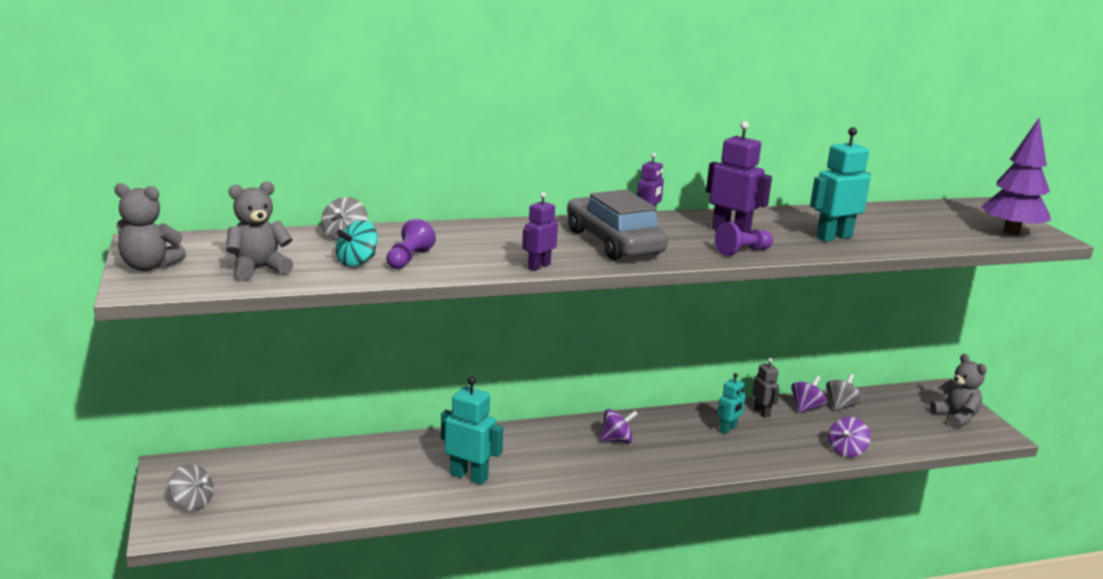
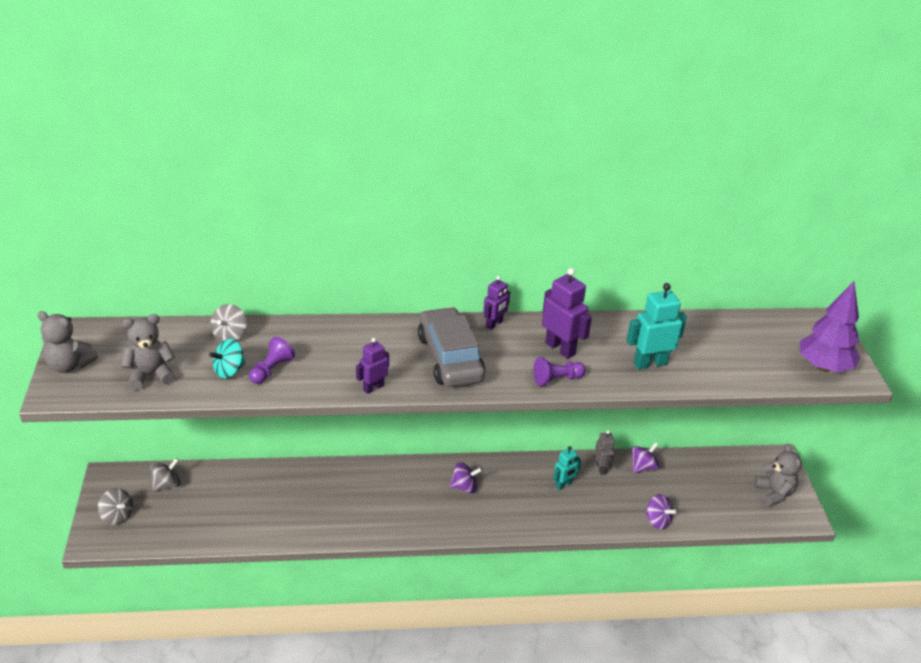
camera: 10 degrees right, 15 degrees up
(469, 476) = (332, 513): turquoise robot -> none
(841, 405) = (675, 467): grey spinning top -> grey spinning top (167, 484)
(846, 451) = (657, 521): purple spinning top -> purple spinning top turned 90 degrees counterclockwise

